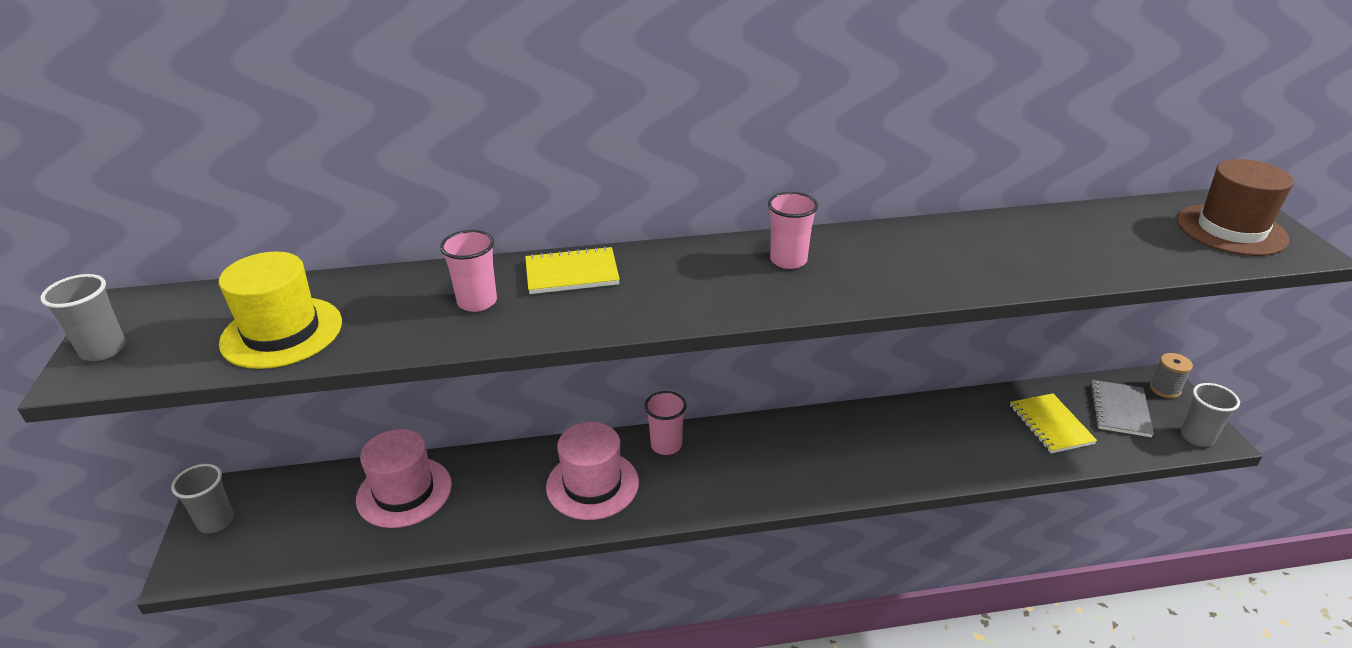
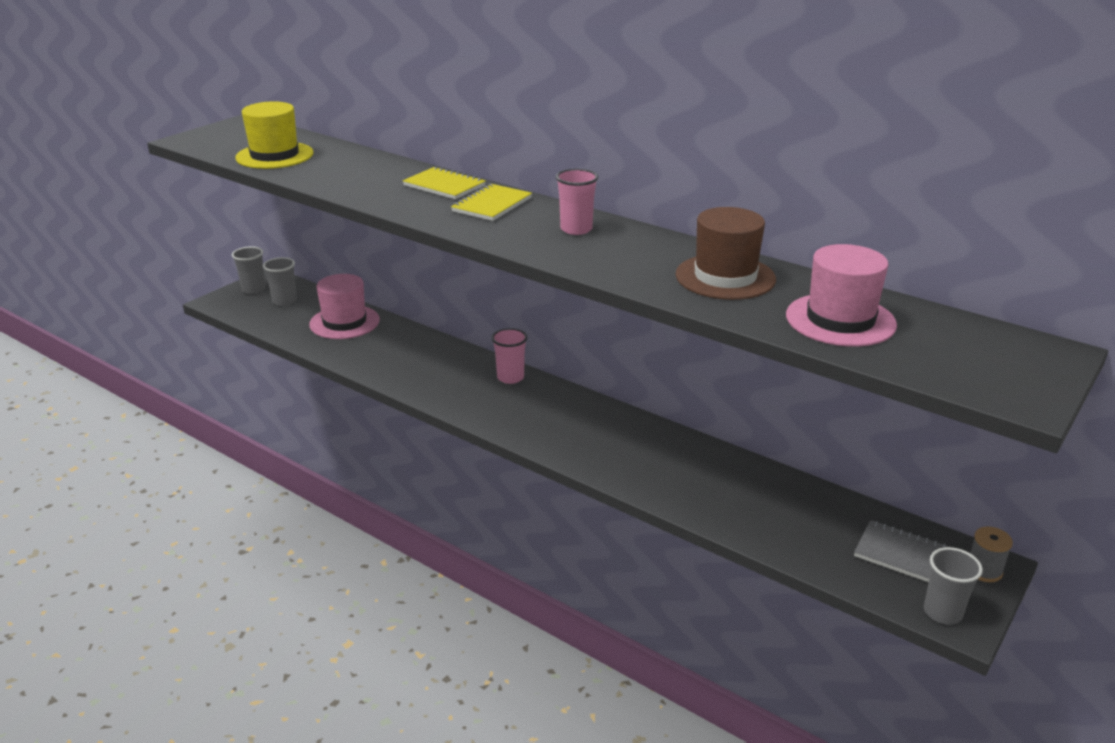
camera: 45 degrees right, 5 degrees down
(103, 350) = (206, 135): grey cup -> grey cup (284, 301)
(477, 302) = (374, 178): pink cup -> none
(592, 484) = (437, 372): pink hat -> pink hat (840, 320)
(1051, 425) = (813, 525): yellow notebook -> yellow notebook (492, 205)
(1120, 410) = (902, 554): grey notebook -> grey notebook turned 60 degrees clockwise
(1231, 230) = (987, 361): brown hat -> brown hat (725, 277)

